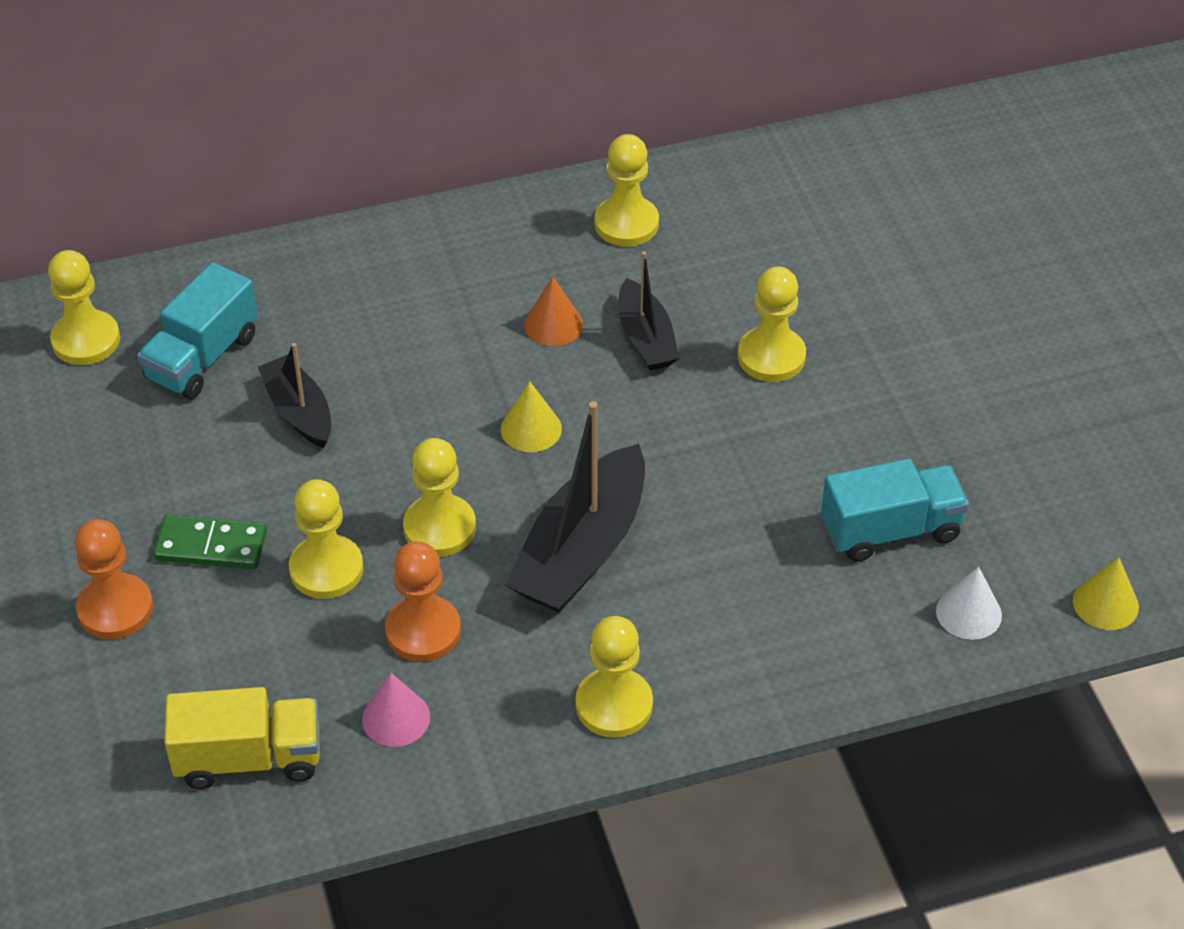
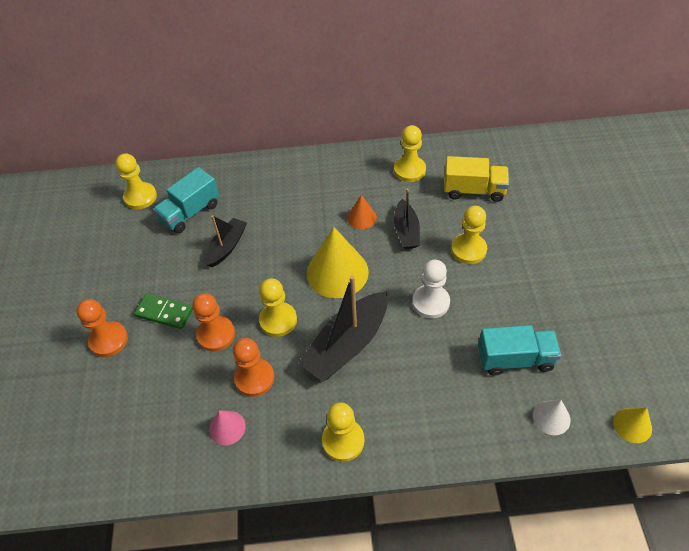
camera: 15 degrees right, 5 degrees up
(249, 758) = (146, 438): yellow truck -> yellow truck (474, 190)
(299, 411) = (227, 247): black boat -> black boat turned 45 degrees clockwise
(326, 569) = (216, 334): yellow pawn -> orange pawn
(531, 429) = (337, 272): yellow cone -> yellow cone, size x1.98
(720, 457) = (430, 302): none -> white pawn

